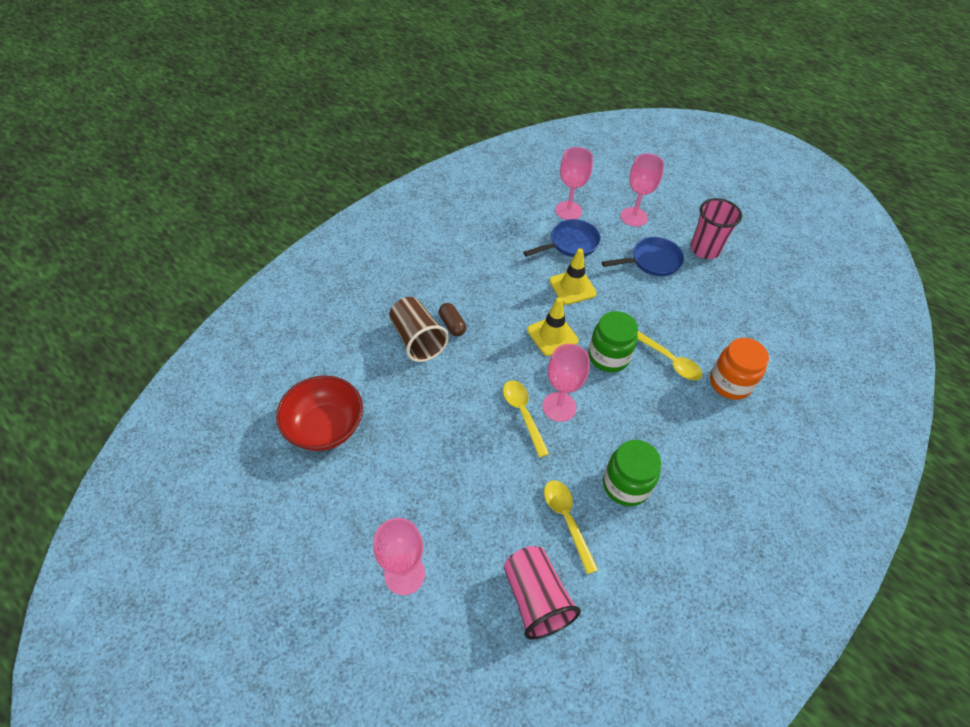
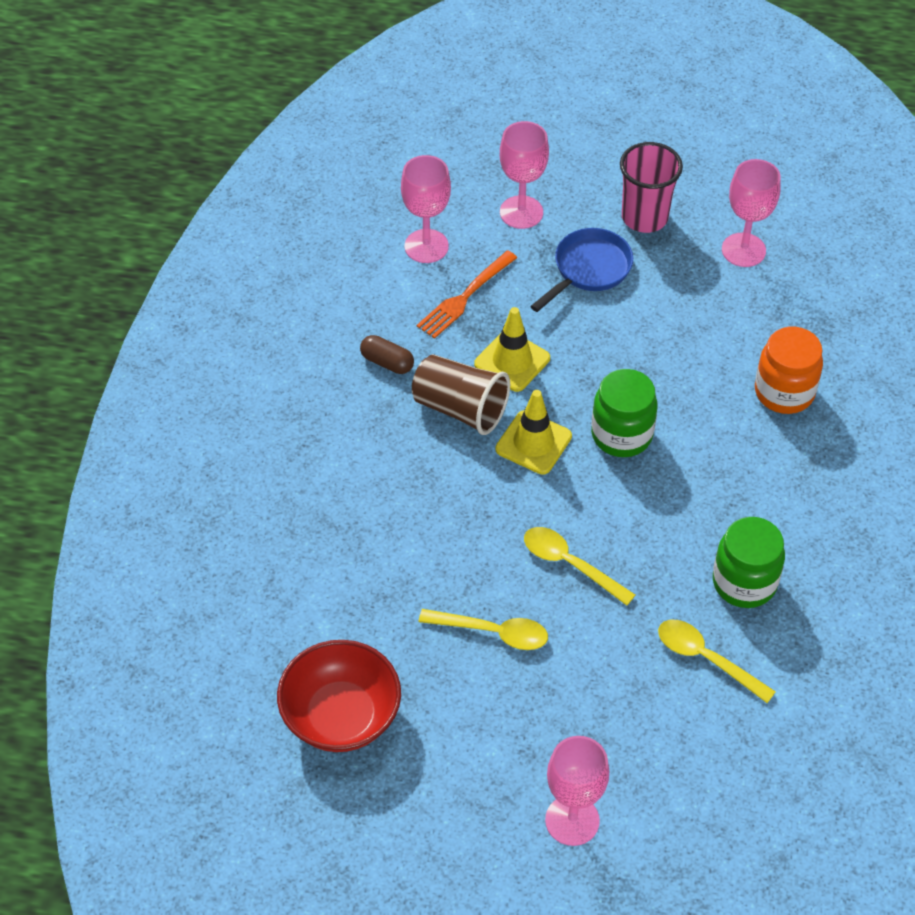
camera: 30 degrees left, 0 degrees up
(417, 339) = (365, 541): brown cup -> brown cup (460, 408)
(452, 325) = (395, 497): brown capsule -> brown capsule (387, 362)
(536, 598) = (730, 760): pink cup -> none
(559, 407) = (606, 531): pink goblet -> pink goblet (743, 250)
(570, 244) = (465, 297): blue pan -> orange fork
(669, 360) = (697, 400): yellow spoon -> yellow spoon (493, 632)

